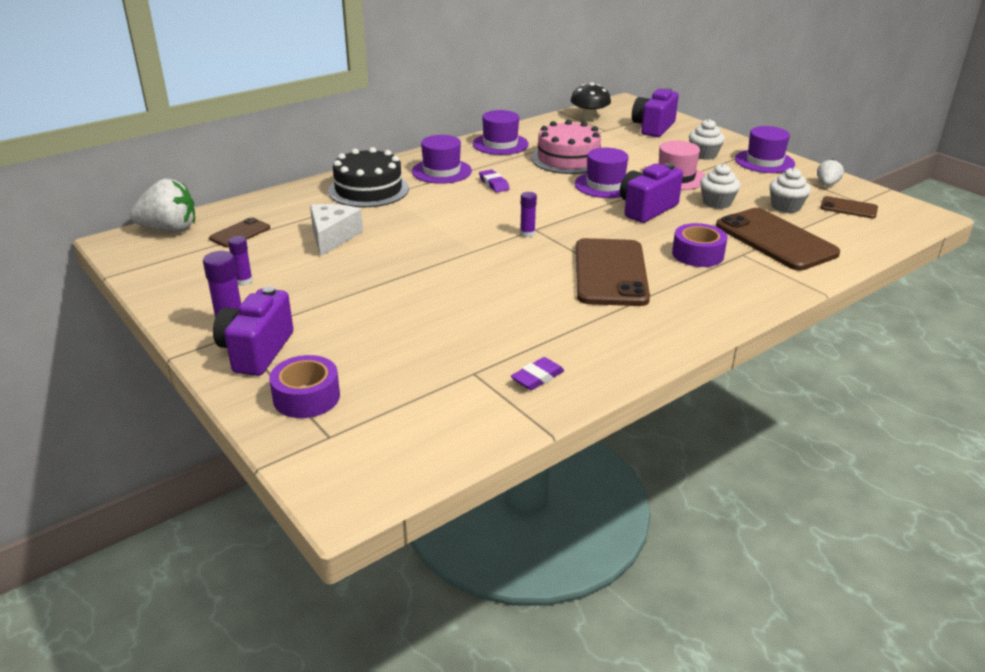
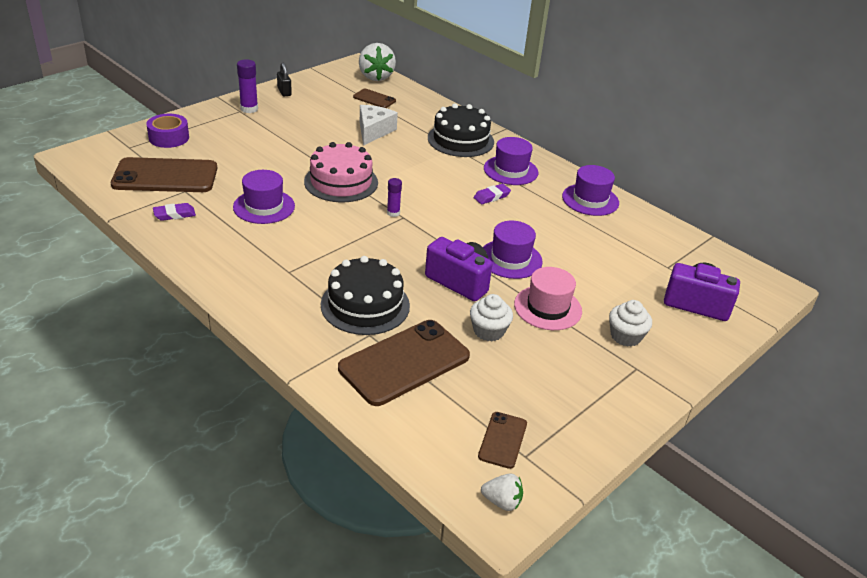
camera: 80 degrees right, 5 degrees up
(184, 298) = (284, 92): none -> black padlock
(244, 281) = (305, 107): purple glue stick -> none
(256, 351) = (220, 119): purple camera -> none
(332, 237) = (373, 131): white cheese -> white cheese turned 75 degrees counterclockwise
(537, 377) = (174, 214): purple eraser -> purple eraser turned 60 degrees counterclockwise
(568, 159) = (569, 239): pink cake -> pink cake (341, 182)
(589, 118) = (700, 257): black mushroom -> none
(610, 273) = (325, 252): brown phone -> brown phone (165, 176)
(697, 254) = (365, 305): purple tape -> black cake
(764, 161) = (626, 386): purple hat -> purple hat (264, 206)
(786, 207) = (491, 384): white cupcake -> none
(827, 184) = (572, 434): white strawberry -> white strawberry (502, 502)

